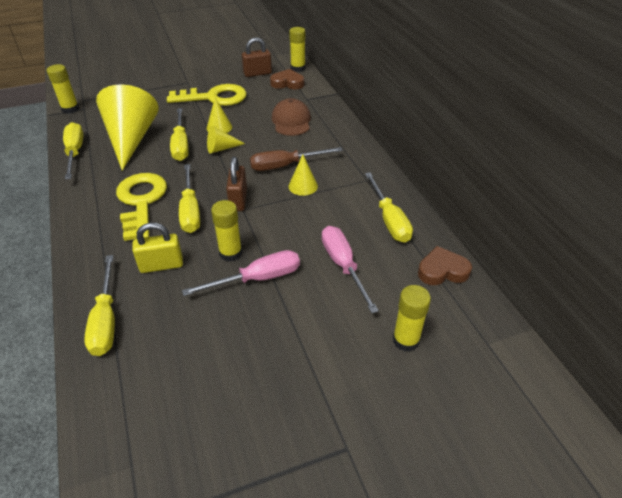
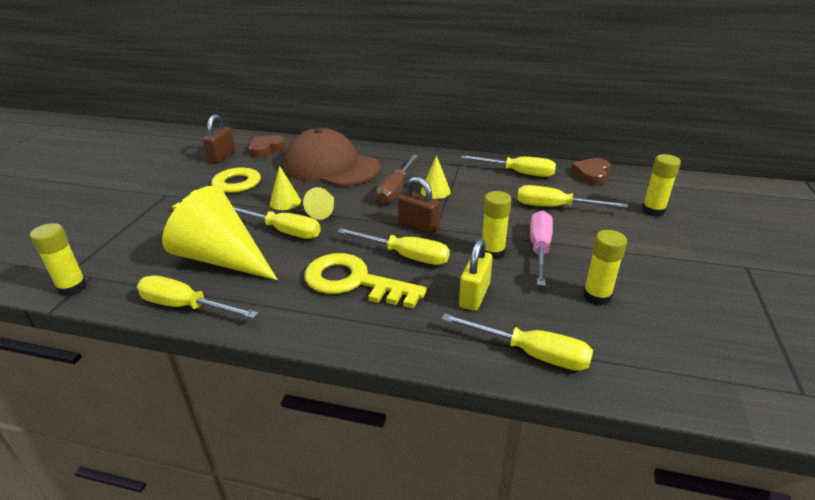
camera: 55 degrees left, 10 degrees down
(291, 121) = (331, 166): brown cap -> brown cap, size x1.74
(298, 68) = (249, 137): yellow glue stick -> yellow glue stick (597, 296)
(343, 266) = (555, 207): pink screwdriver -> yellow screwdriver

